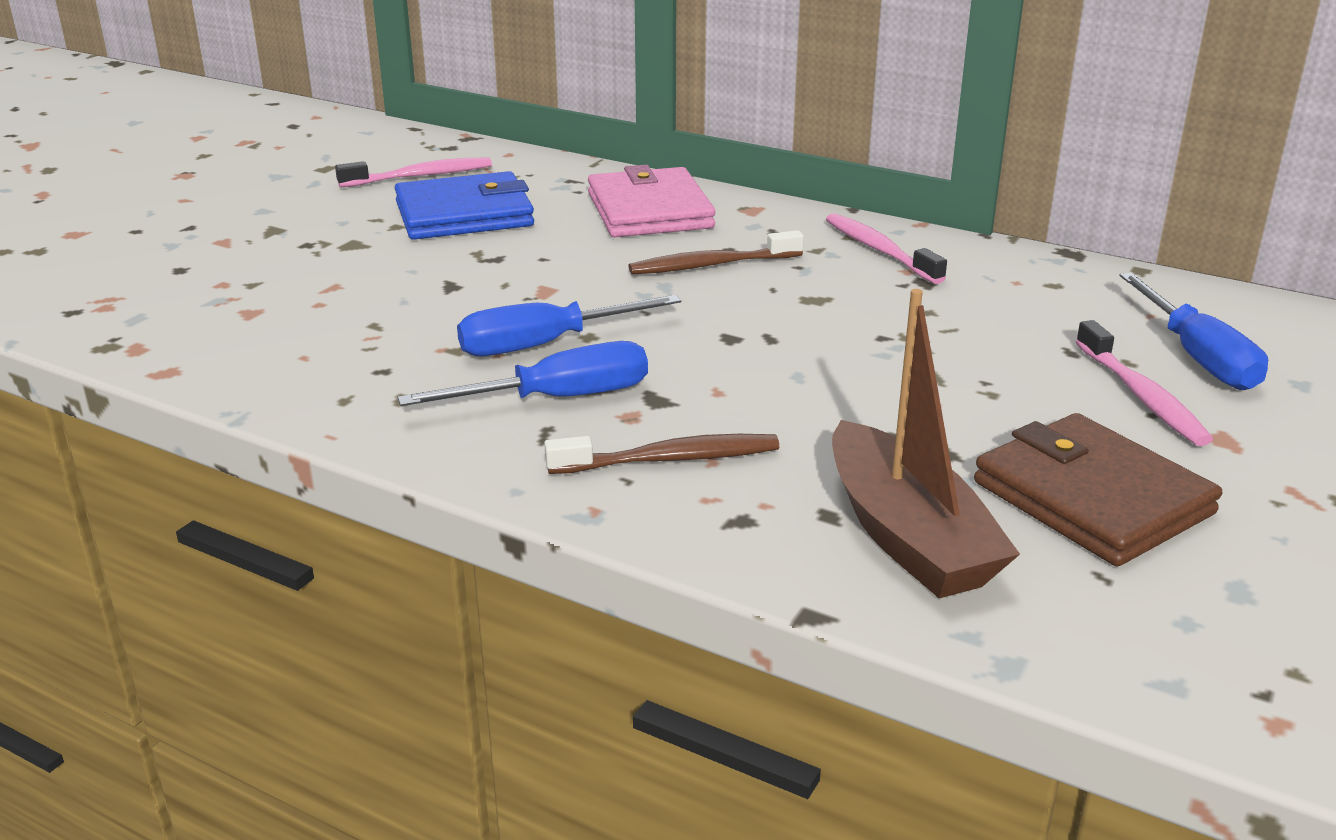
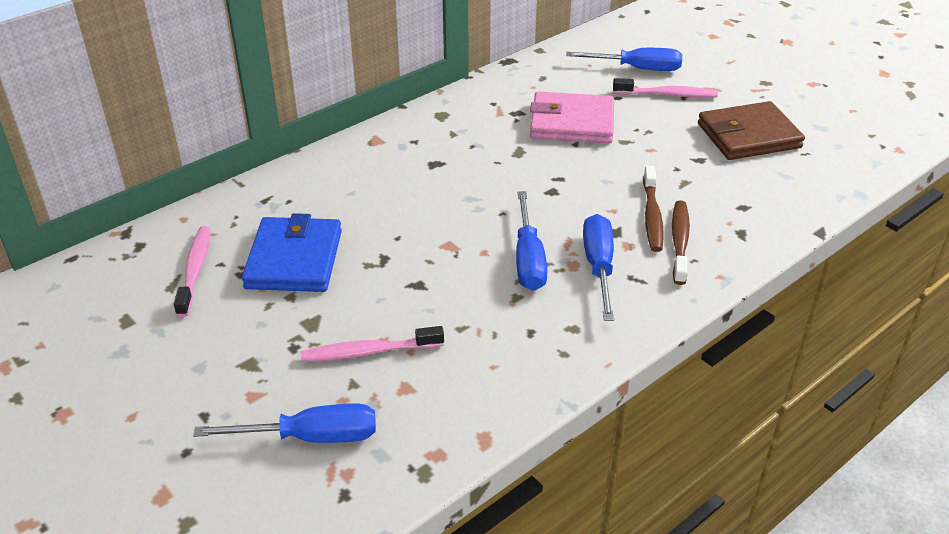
camera: 70 degrees left, 10 degrees up
(160, 279) = (311, 437): none -> blue screwdriver
(649, 211) = (350, 178): pink wallet -> pink wallet (572, 123)
(711, 265) = (452, 175): brown toothbrush -> brown toothbrush (652, 216)
(879, 250) = (468, 114): pink toothbrush -> pink toothbrush (368, 352)
(908, 536) = (767, 190): brown boat -> none

